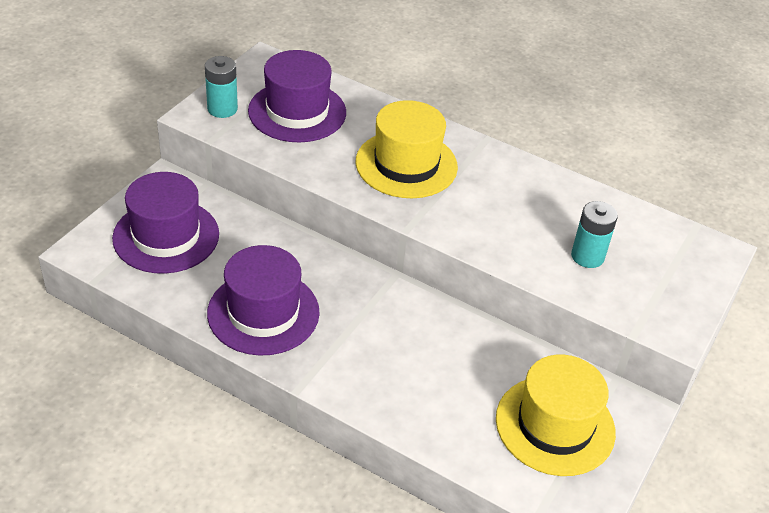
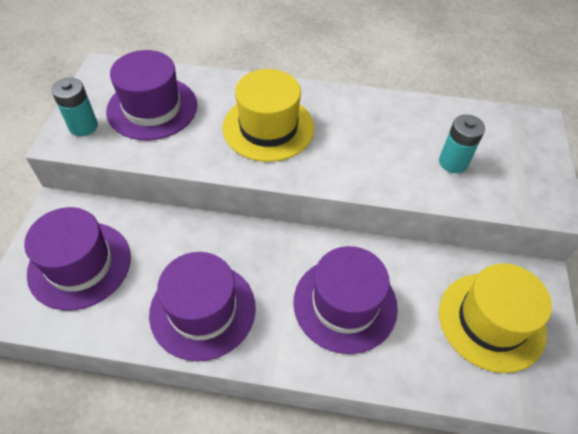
camera: 20 degrees left, 10 degrees up
(407, 357) = (345, 304): none -> purple hat

